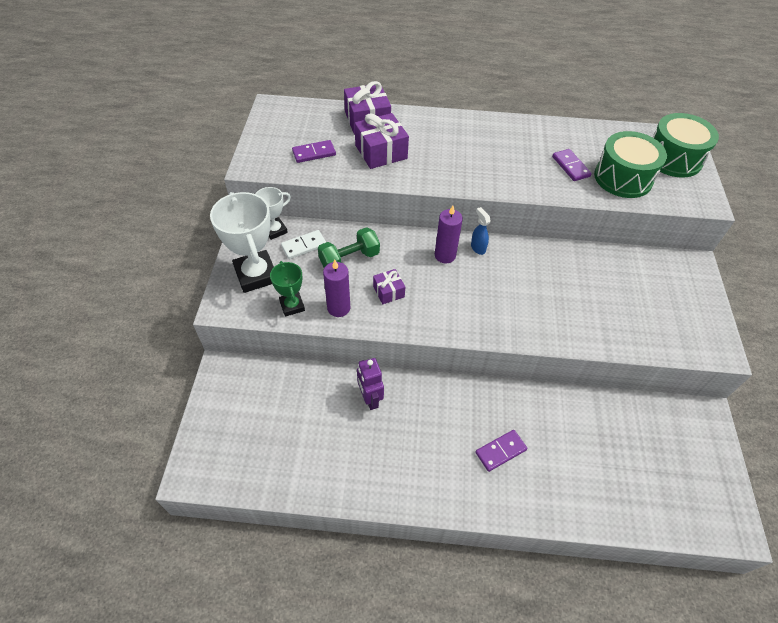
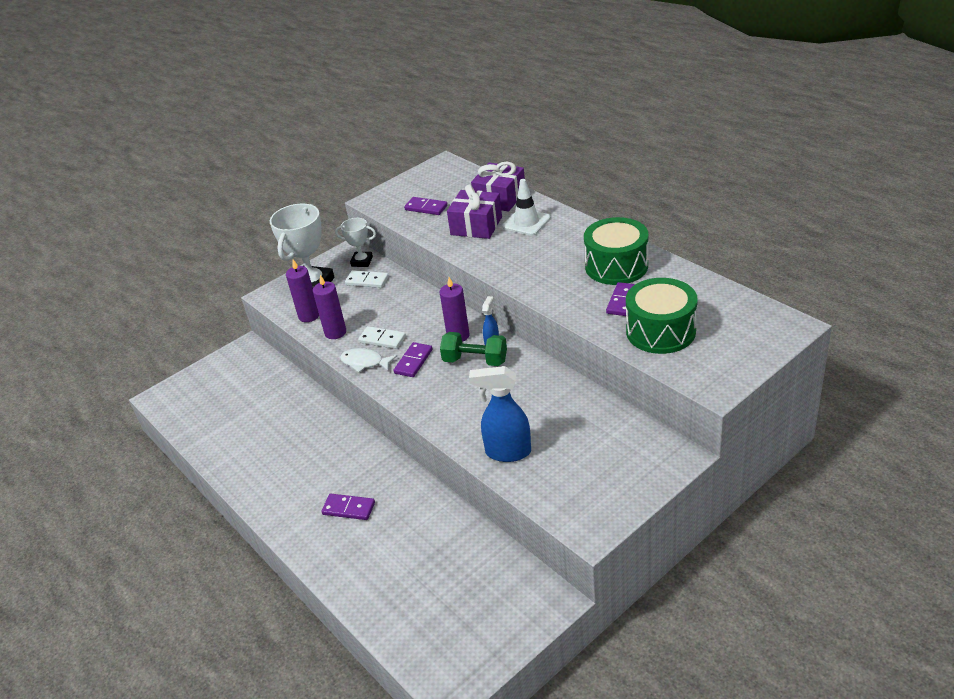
camera: 50 degrees right, 15 degrees down
(292, 306) = (309, 316): green trophy -> purple candle
(349, 259) = (385, 304): green dumbbell -> green dumbbell (475, 360)
(370, 398) = (309, 419): purple robot -> none
(388, 291) = (382, 339): purple gift -> white domino
(401, 320) = (365, 362): none -> white fish
(417, 133) = (526, 222): none -> white traffic cone
(439, 296) = (413, 361): none -> purple domino
(601, 328) = (507, 452): none -> blue spray bottle
(673, 158) = (744, 338): green drum -> green drum (616, 266)

